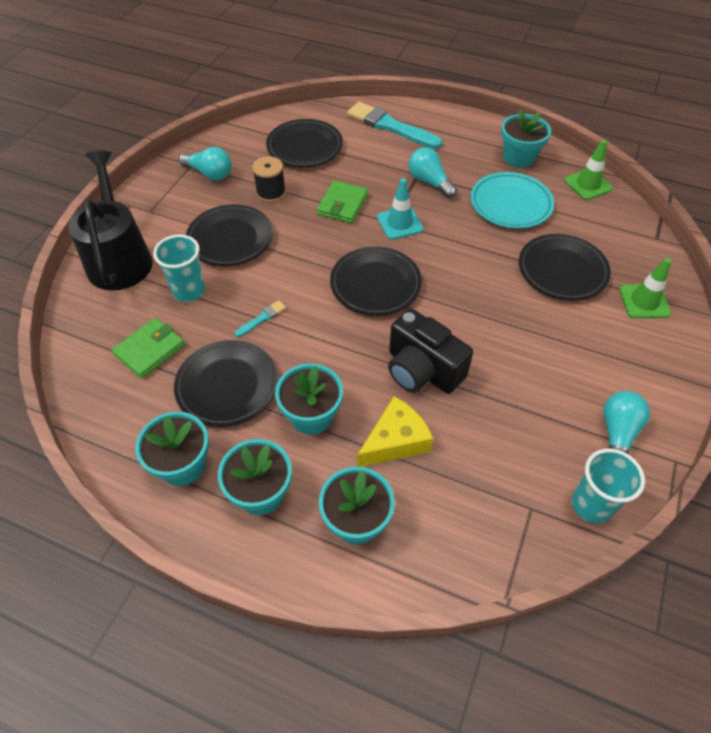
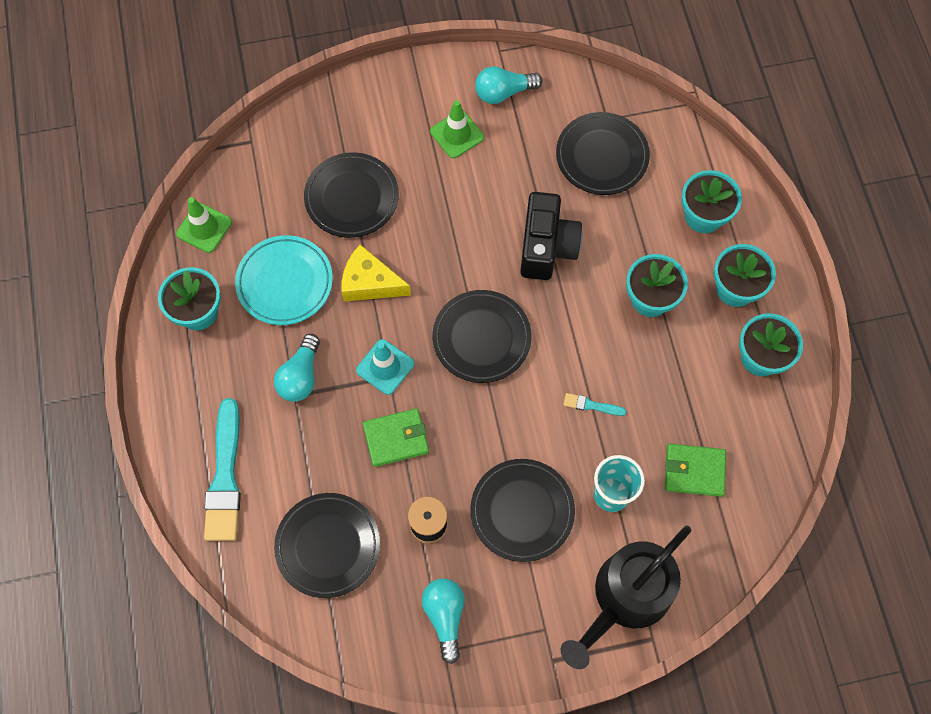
camera: 125 degrees left, 15 degrees up
(227, 386) = (675, 380): black plate -> black plate (602, 156)
(395, 441) = (624, 228): yellow cheese -> yellow cheese (370, 283)
(591, 505) = (576, 86): turquoise cup -> none
(644, 301) = (346, 122): green traffic cone -> green traffic cone (457, 134)

